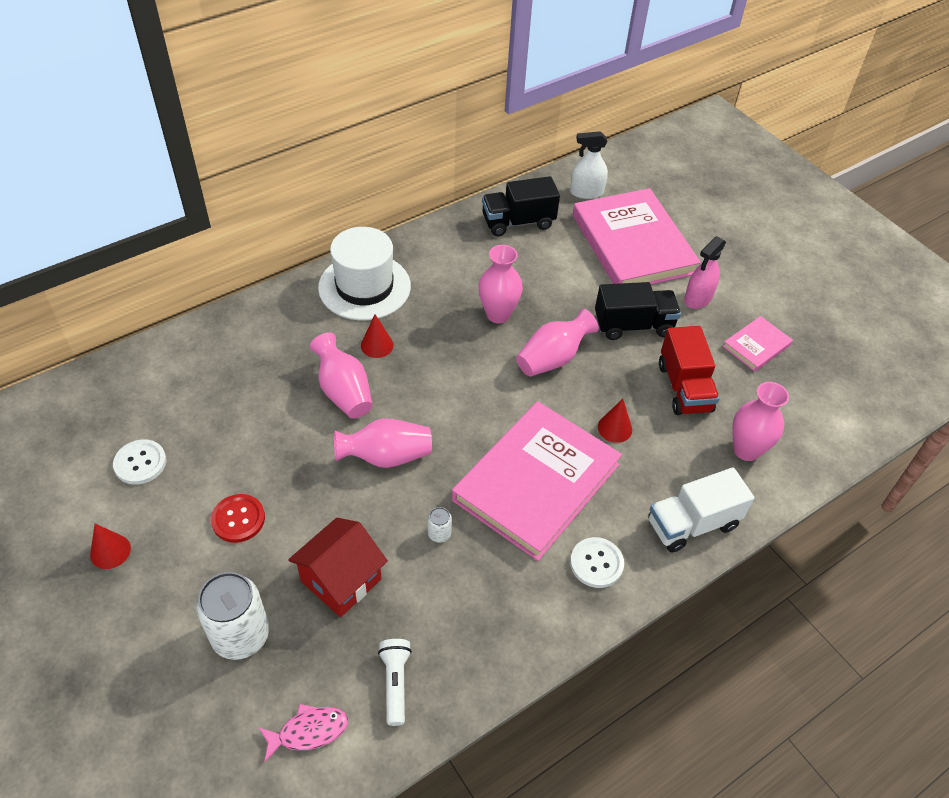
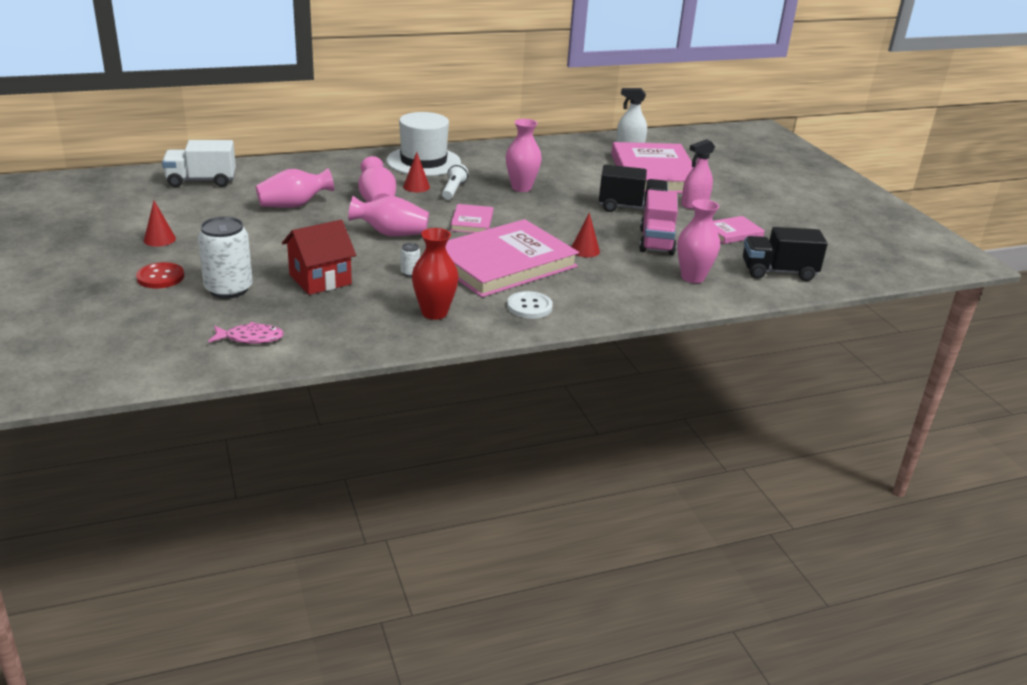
camera: 15 degrees right, 20 degrees down
(140, 463) = (206, 208): white button -> none
(238, 519) = (261, 241): red button -> red button (160, 277)
(395, 683) = (331, 330): white flashlight -> white flashlight (453, 190)
(469, 404) = (472, 222): none -> pink book
(498, 609) = (434, 313): none -> red vase
(518, 222) = (564, 151): black truck -> black truck (778, 272)
(553, 358) = (553, 213): pink vase -> pink vase (294, 205)
(684, 388) = (656, 242): red truck -> pink truck
(692, 524) = (623, 303): white truck -> white truck (201, 181)

